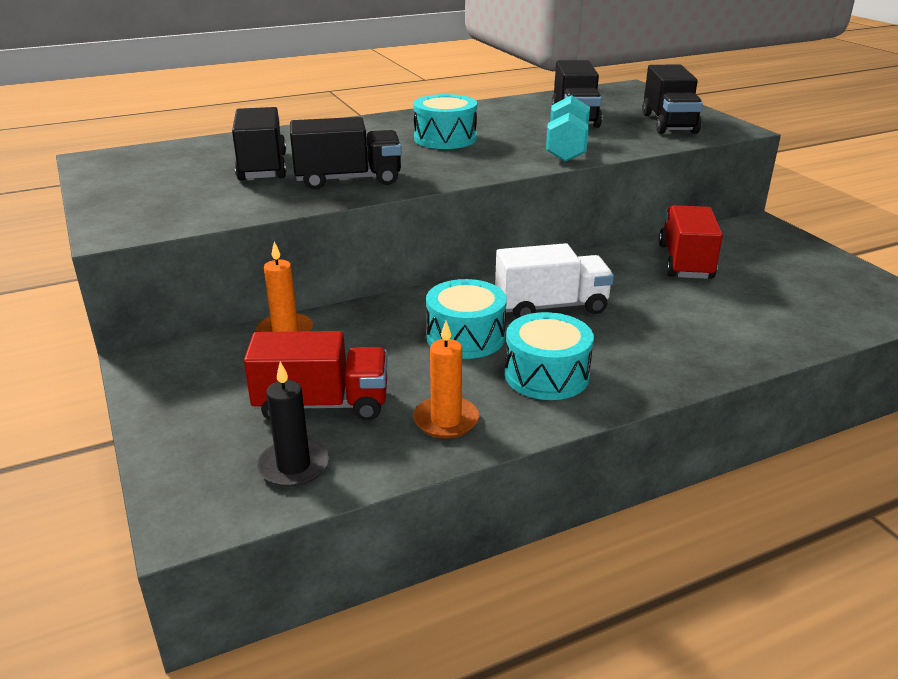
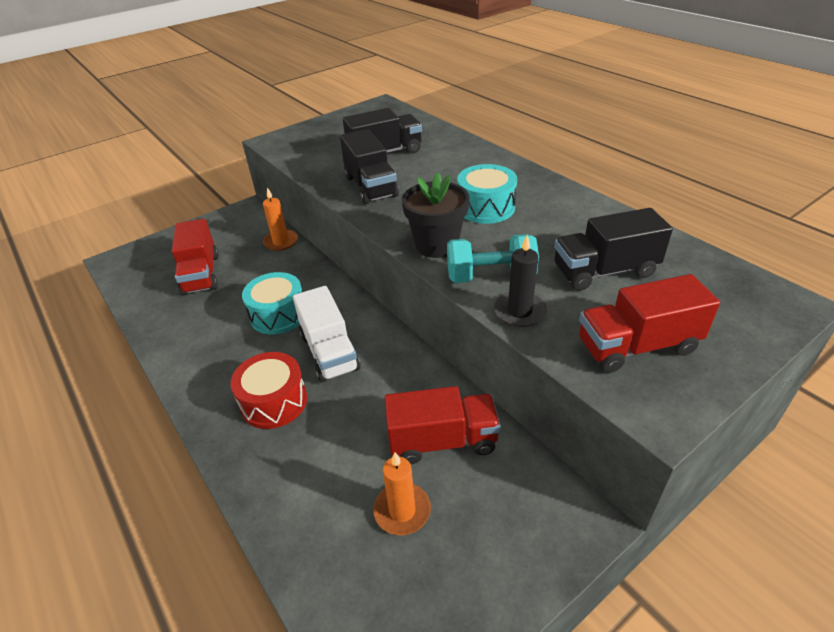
camera: 80 degrees right, 10 degrees up
(293, 466) = (146, 279): black candle -> black candle (519, 311)
(446, 420) = (179, 323): orange candle -> orange candle (402, 511)
(502, 162) = (436, 245): none -> black flower pot
(546, 375) = (228, 361): turquoise drum -> none
(625, 343) = (274, 402): none -> red drum
(668, 123) = (637, 346): black truck -> red truck

